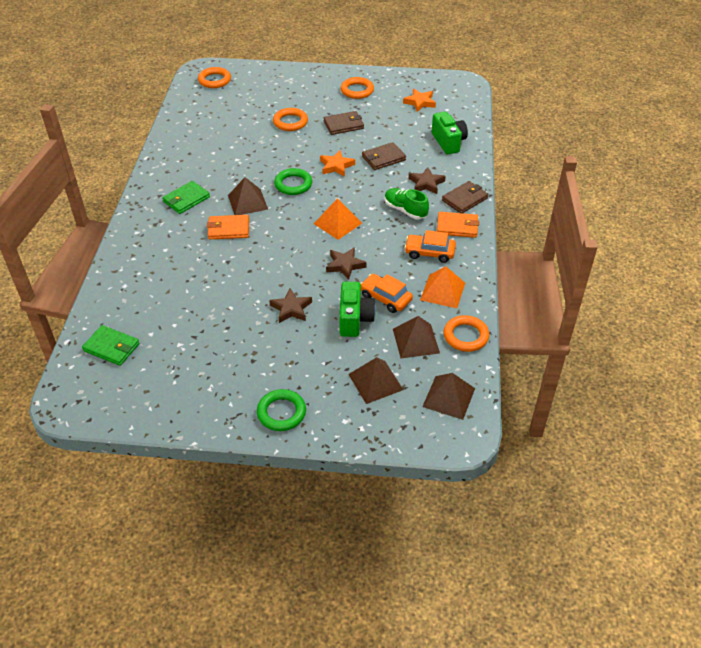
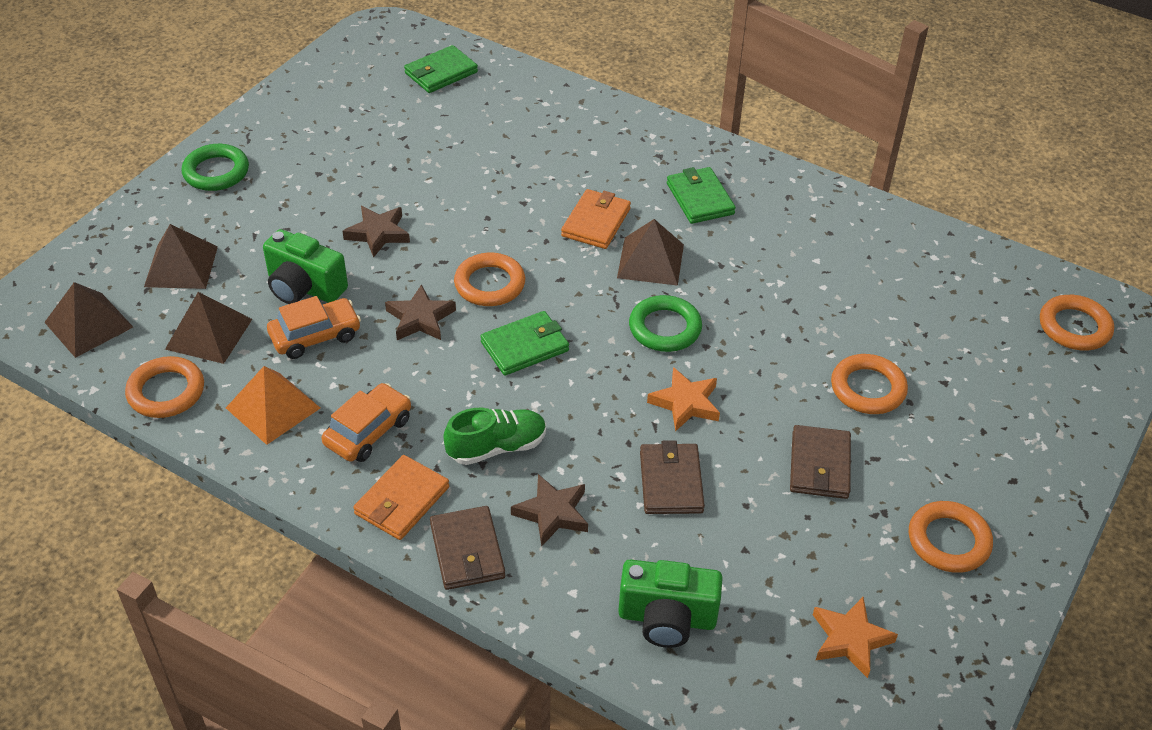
camera: 115 degrees right, 0 degrees up
(302, 250) = (489, 284): none -> orange ring
(337, 223) = (525, 346): orange pyramid -> green wallet

